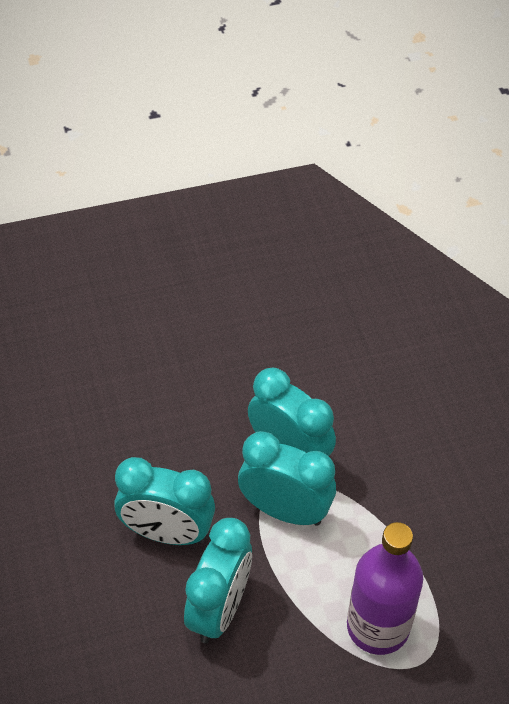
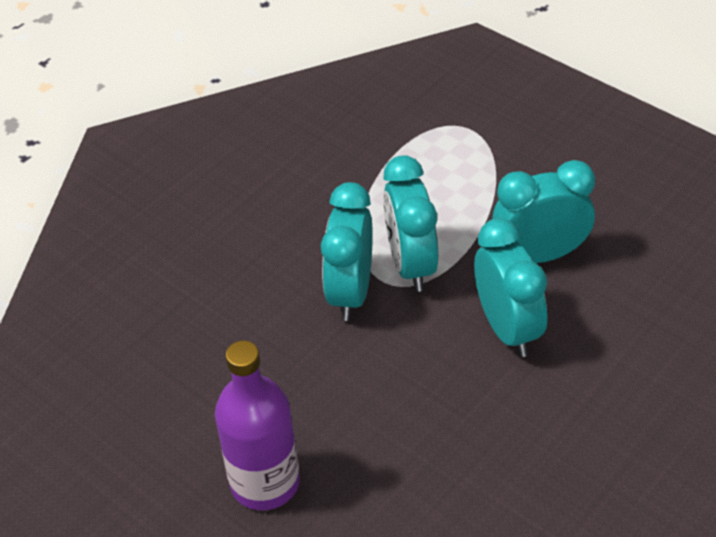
camera: 120 degrees left, 5 degrees down
(378, 626) = (459, 161): purple bottle -> purple bottle (265, 482)

